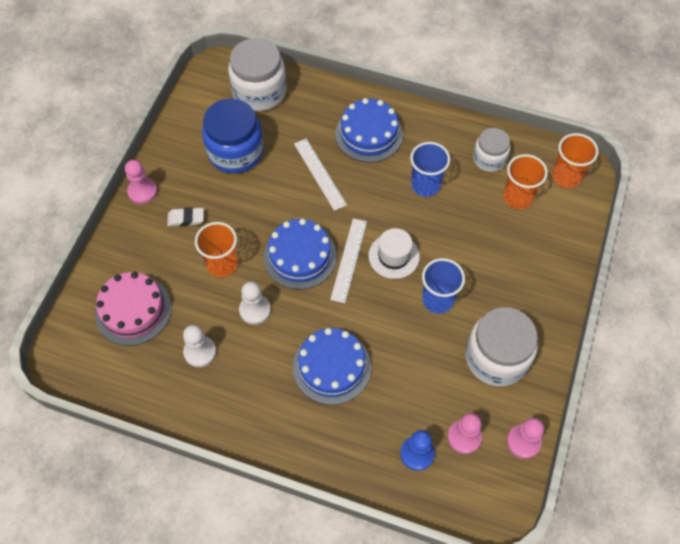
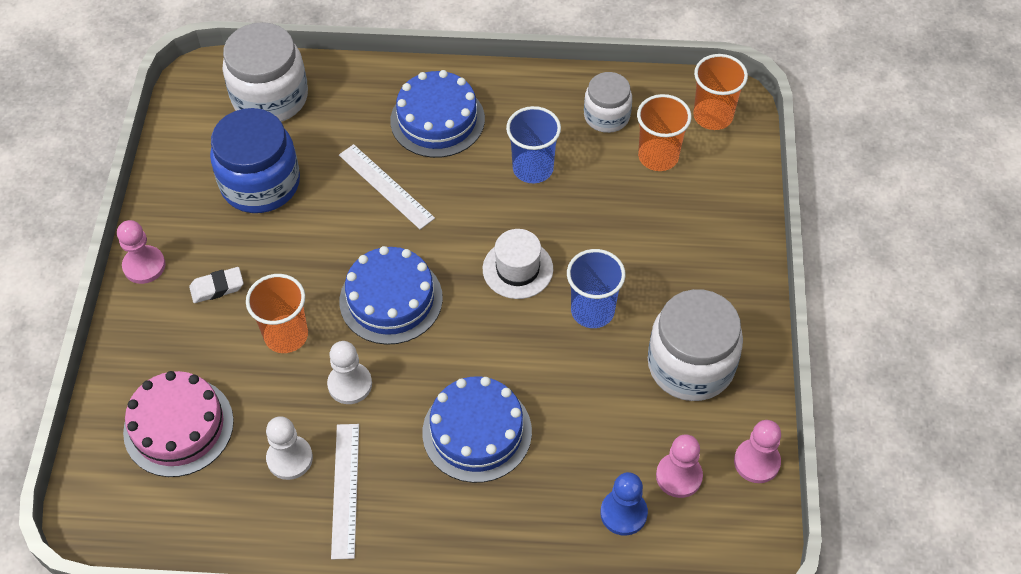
camera: 15 degrees left, 5 degrees down
(349, 260) = (459, 288): white ruler -> white ruler (345, 490)

